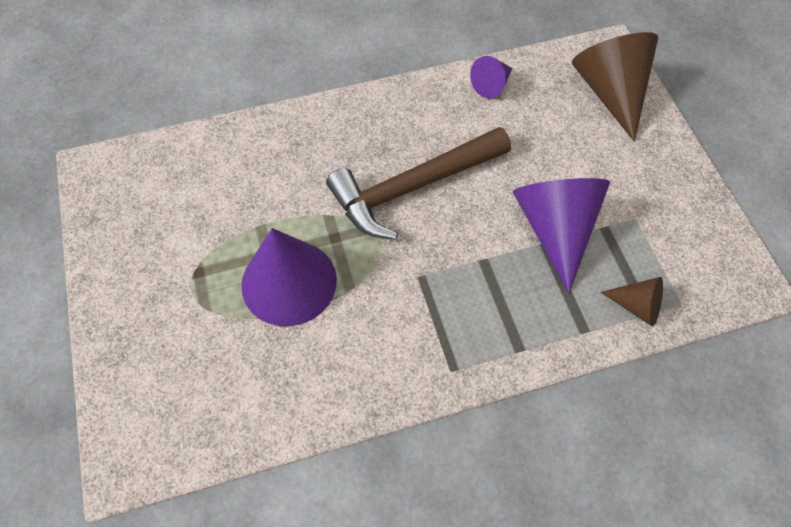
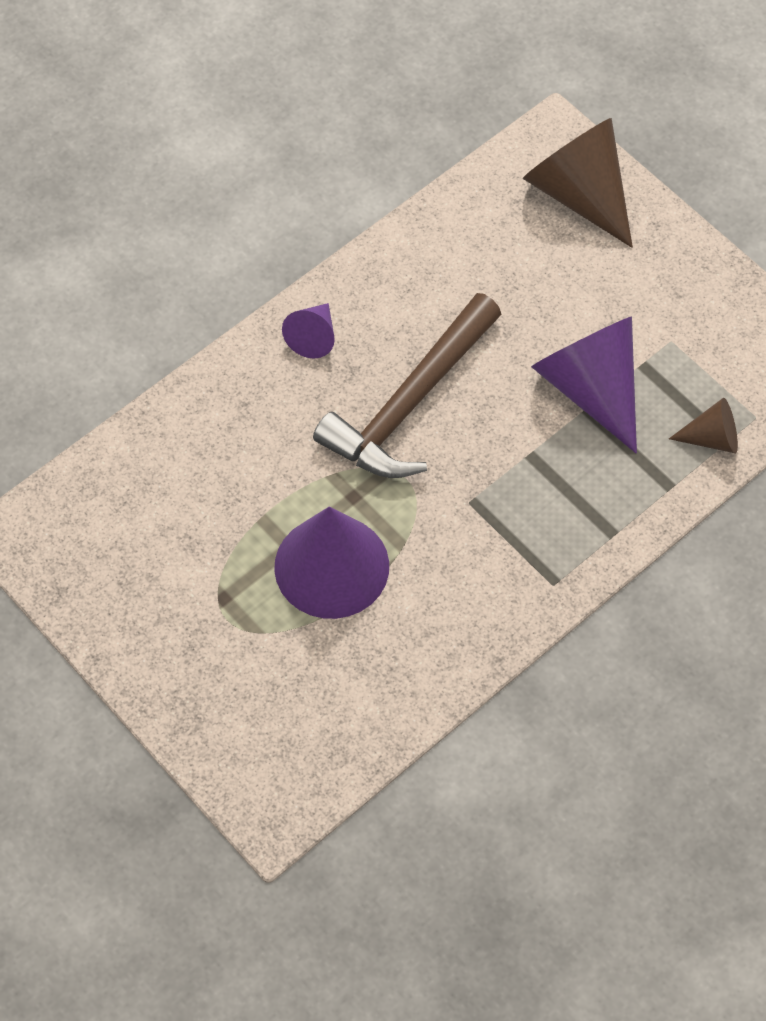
camera: 25 degrees left, 0 degrees up
(491, 85) = (436, 238): purple cone -> purple cone (313, 337)

